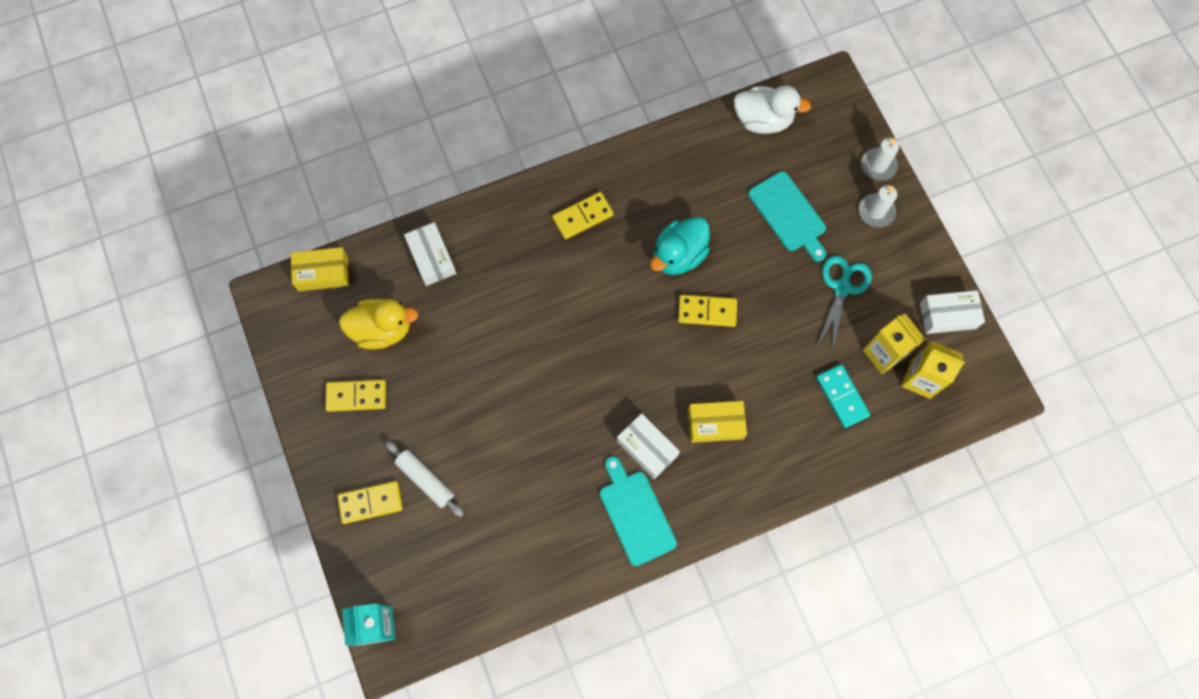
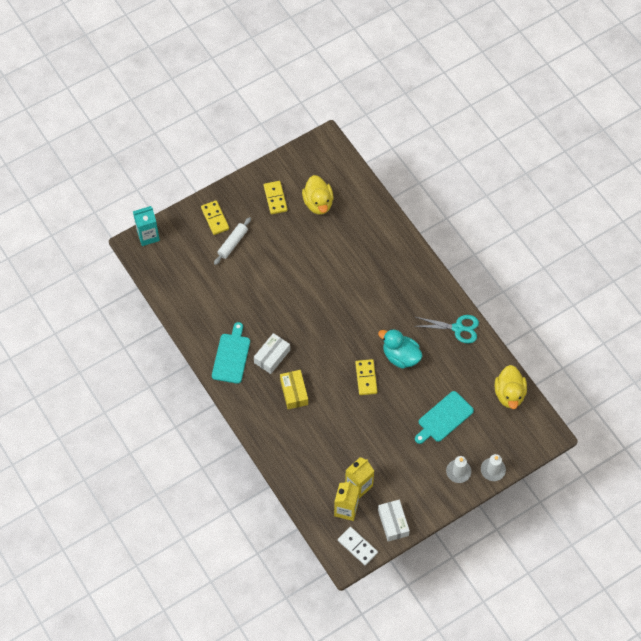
camera: 80 degrees right, 10 degrees down
(323, 273) = (347, 165): yellow box -> none
(432, 258) = (369, 220): white box -> none
(582, 216) = (415, 297): yellow domino -> none
(635, 514) = (231, 356): turquoise cutting board -> turquoise cutting board turned 45 degrees counterclockwise
(763, 120) = (509, 394): white duck -> yellow duck
(842, 288) = (399, 456): turquoise scissors -> turquoise scissors (458, 328)
(842, 397) = (325, 463): turquoise domino -> none
(981, 373) = (357, 546): none -> white domino

